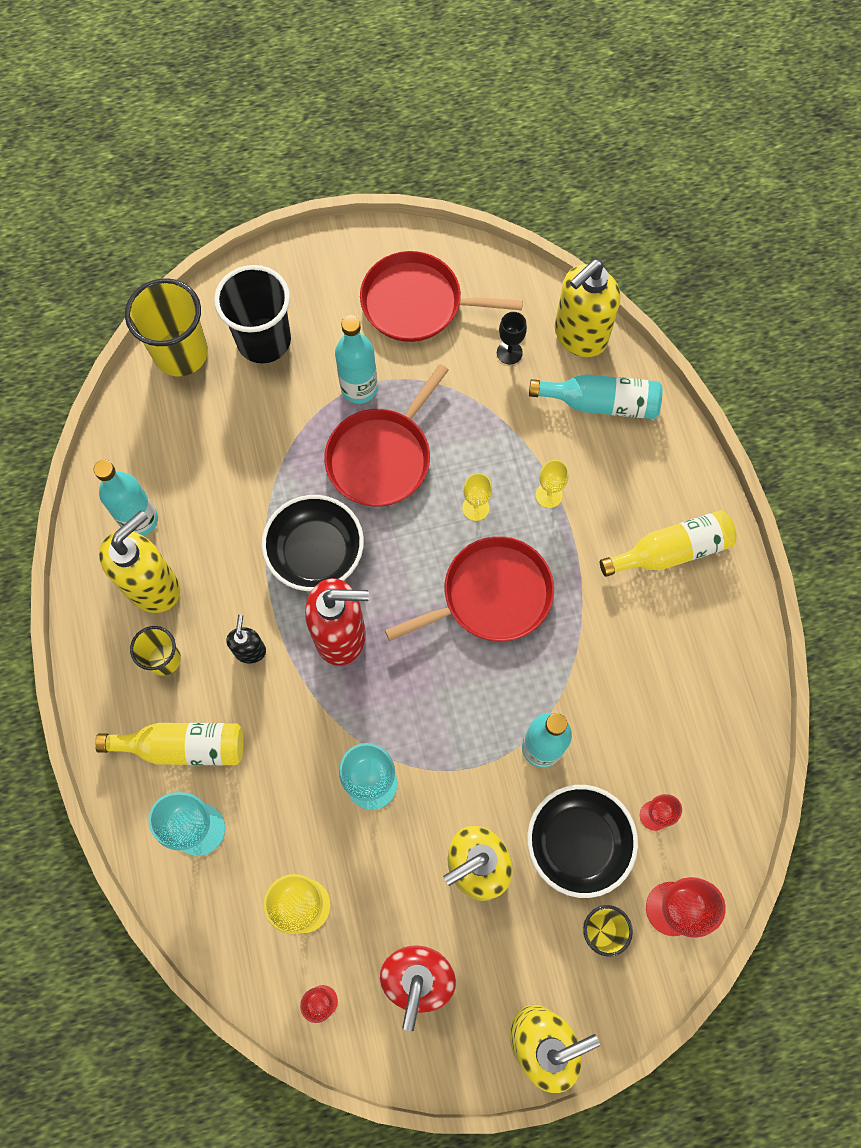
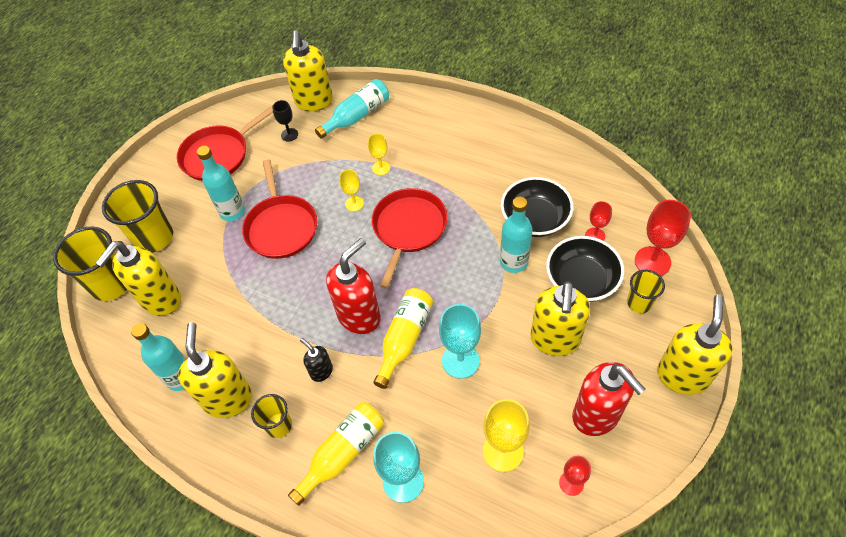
camera: 45 degrees left, 15 degrees down
(202, 419) = (161, 300): none -> yellow soap dispenser
(264, 340) = (154, 238): black cup -> yellow cup
(316, 553) = (300, 296): black bowl -> black bowl (535, 219)
(671, 551) = (461, 138): yellow bottle -> yellow bottle (404, 339)

